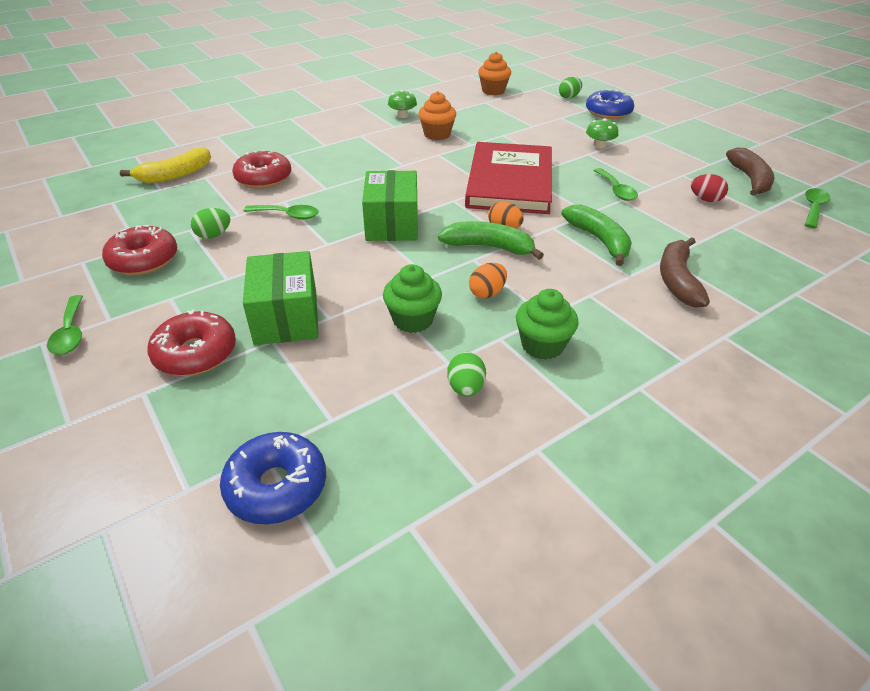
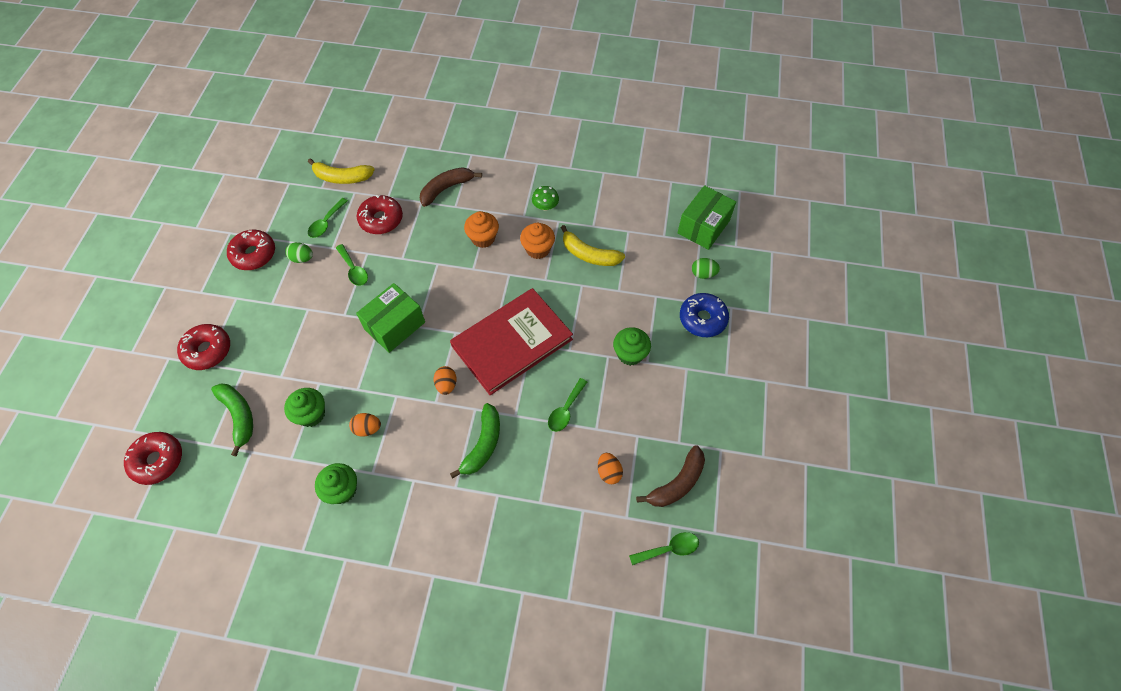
camera: 45 degrees right, 20 degrees up
(70, 333) = (179, 289): green spoon -> green spoon (326, 223)
(276, 486) = (157, 460): blue donut -> red donut
(286, 317) = (264, 359): green box -> green box (703, 227)
(465, 388) = (277, 481): green egg -> none
(479, 121) = (589, 254): none -> yellow banana
(489, 247) = (417, 393): green banana -> green banana (239, 416)
(493, 91) = (655, 220): orange cupcake -> orange cupcake (483, 238)
(599, 146) = (630, 354): green mushroom -> green cupcake
(677, 280) = (474, 516): brown banana -> brown banana (446, 189)
(705, 199) = (609, 472): red egg -> orange egg

